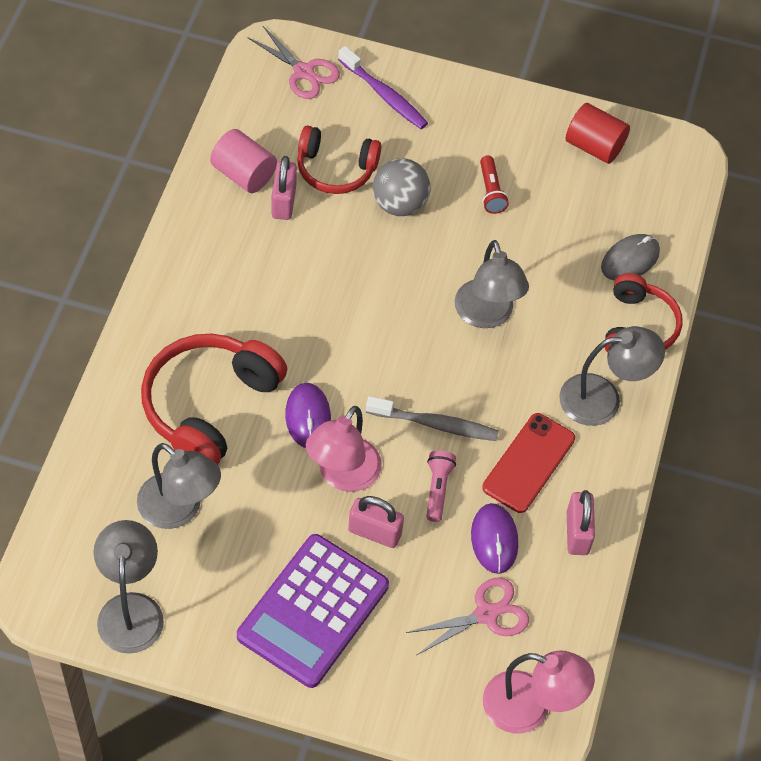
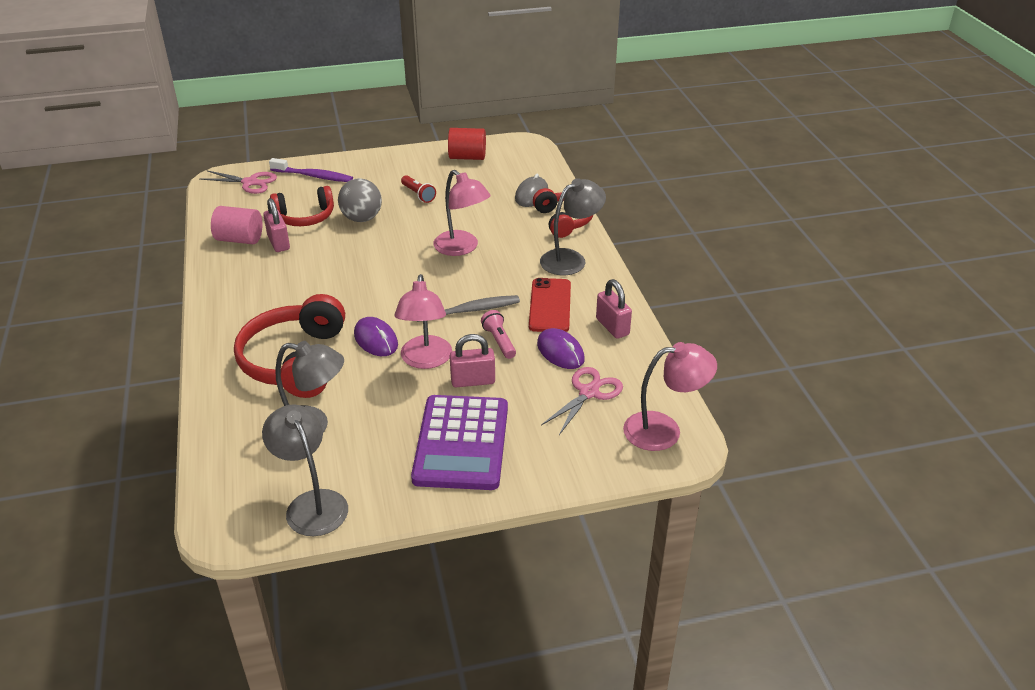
camera: 25 degrees left, 20 degrees down
(486, 315) = (462, 248): grey lamp -> pink lamp

